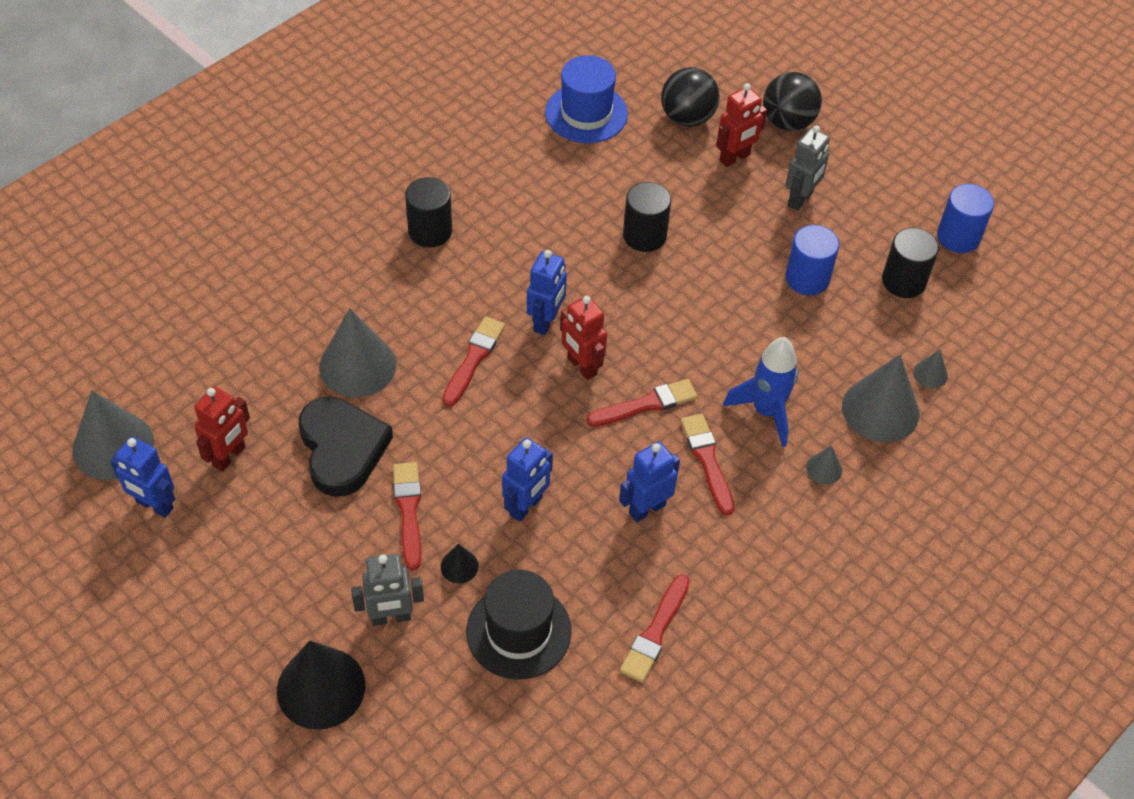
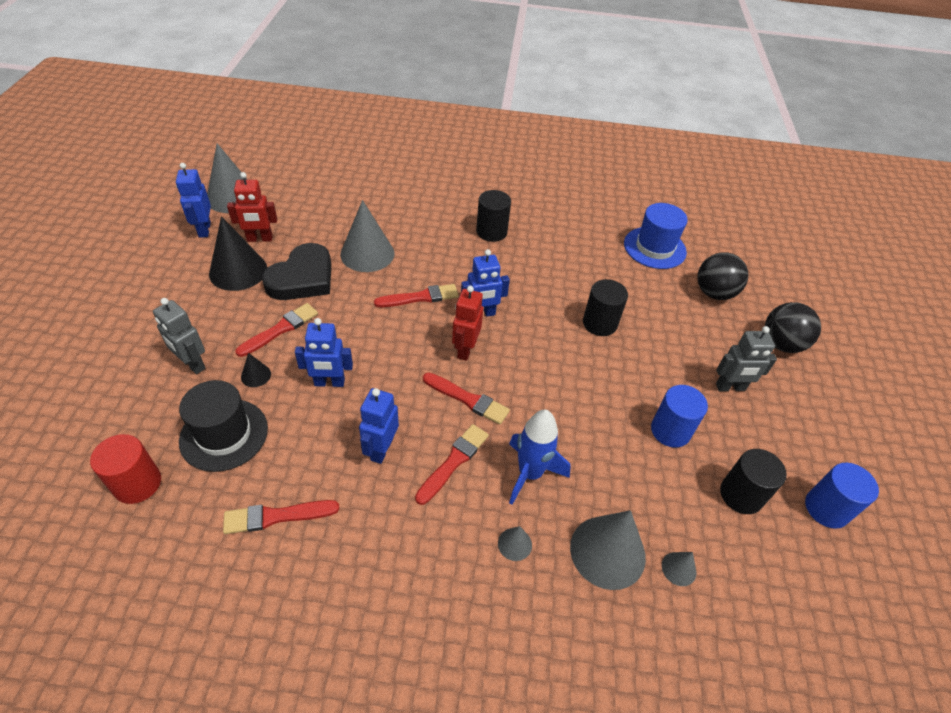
camera: 50 degrees right, 5 degrees down
(321, 687) = (117, 360): black cone -> black cone (238, 271)
(521, 733) = (137, 483): none -> red cylinder
(647, 509) = (381, 449): blue robot -> blue robot turned 90 degrees counterclockwise
(735, 158) = (716, 333): red robot -> none

